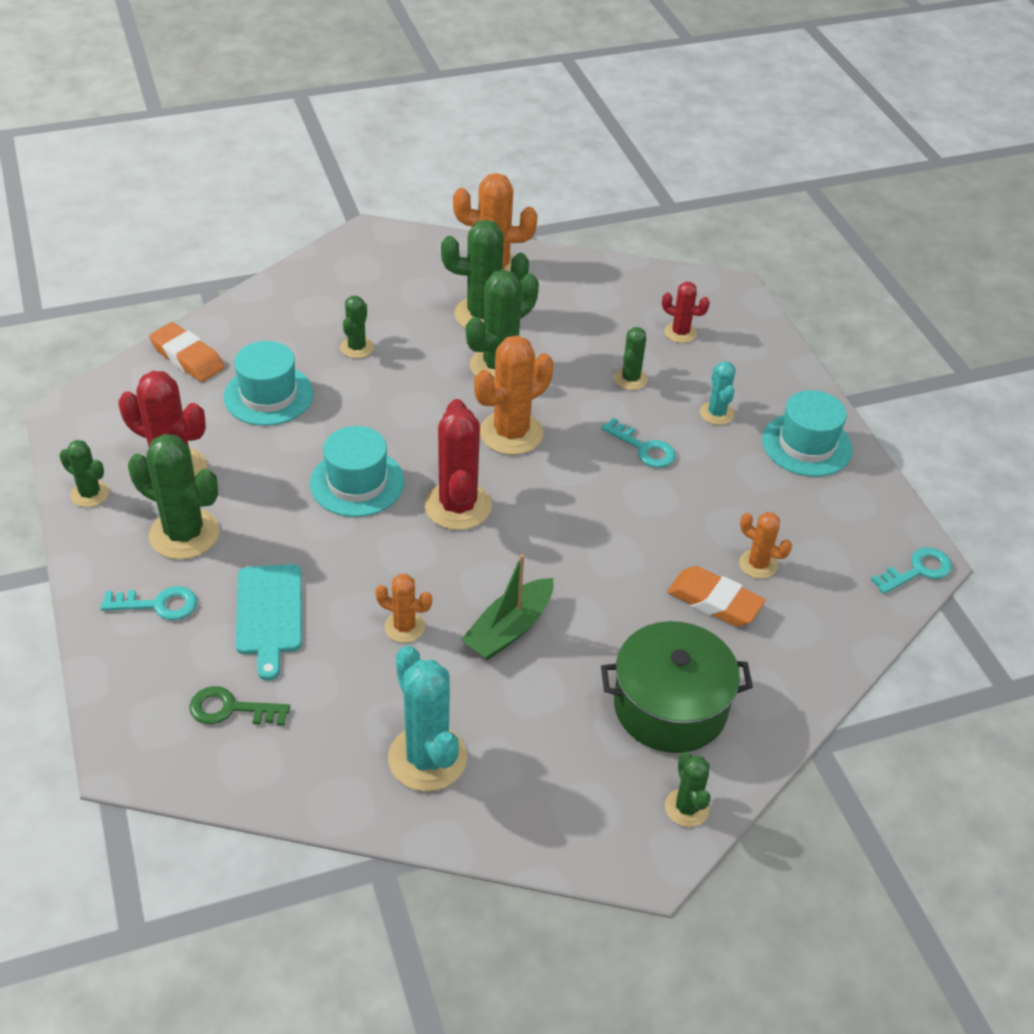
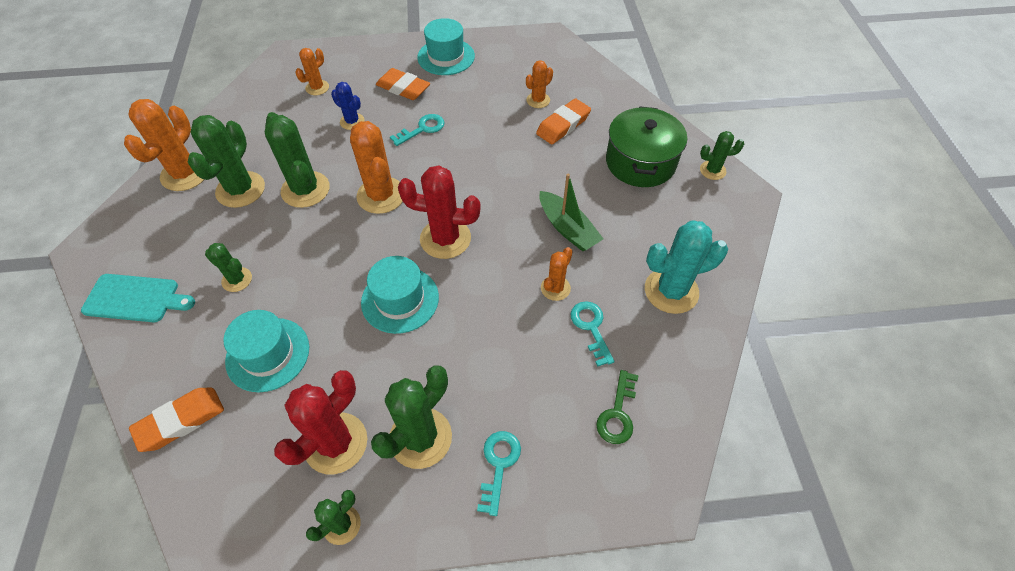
camera: 75 degrees left, 10 degrees up
(269, 614) = (526, 377): turquoise cutting board -> turquoise cutting board (135, 298)
(630, 379) = (352, 121): green cactus -> blue cactus
(680, 333) = (317, 88): red cactus -> orange cactus
(716, 413) = (403, 88): turquoise cactus -> orange eraser
(917, 570) = (557, 40): turquoise key -> turquoise key (591, 328)

